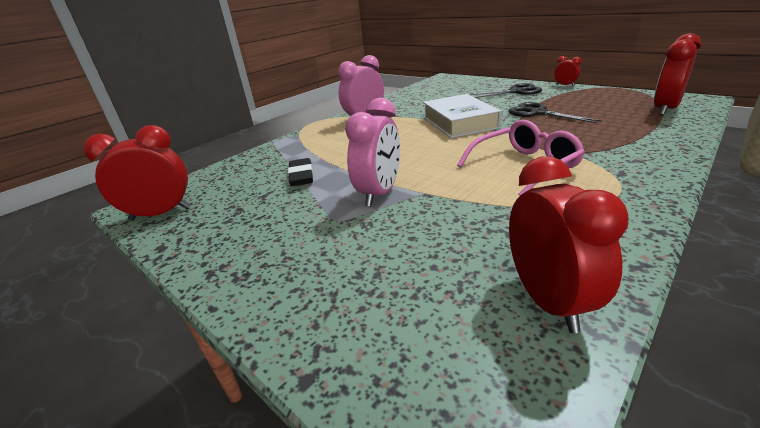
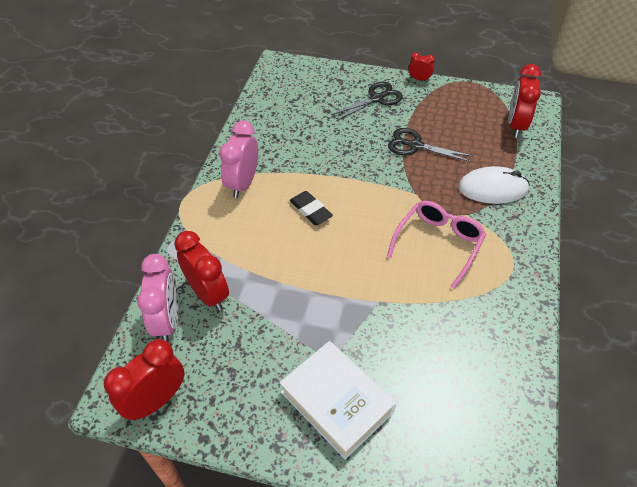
camera: 30 degrees left, 20 degrees up
(301, 176) = (252, 305): black eraser -> black eraser (310, 210)
(379, 193) = (343, 312): pink clock -> pink clock (168, 320)
(459, 122) = (350, 176): white book -> white book (337, 402)
(547, 300) = (504, 387): red clock -> red clock (208, 294)
(616, 141) = (493, 188): none -> white mouse

